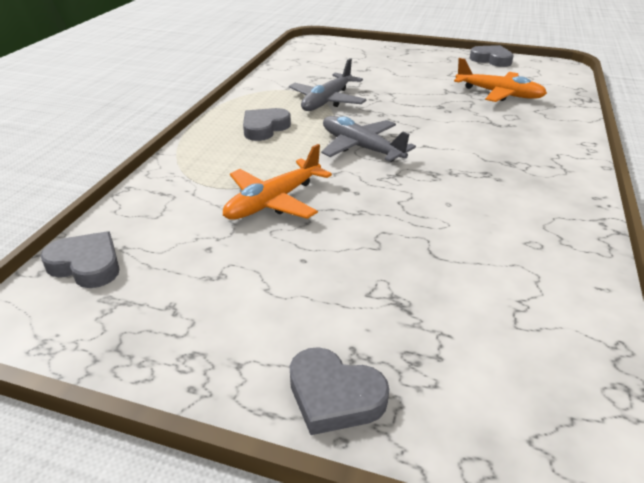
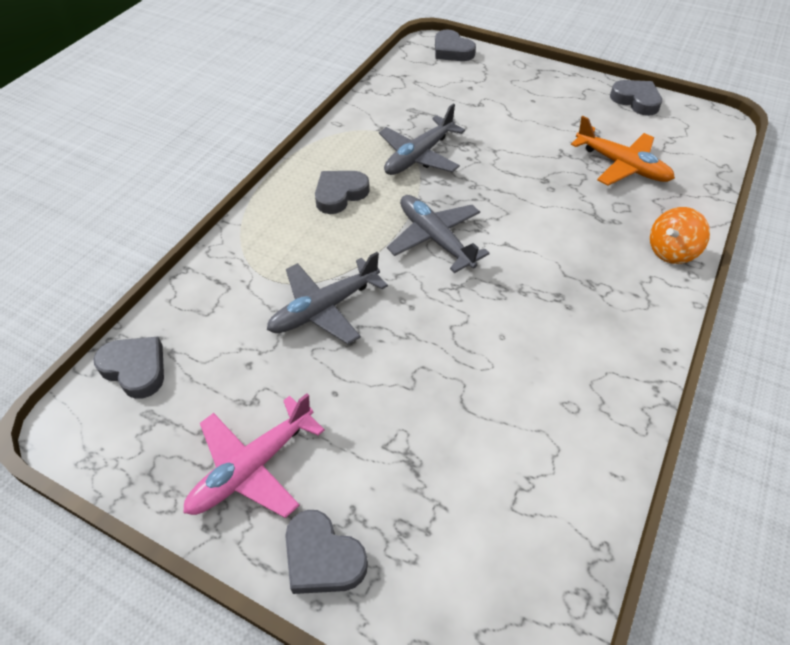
camera: 10 degrees right, 15 degrees up
(233, 328) = (253, 466): none -> pink plane
(274, 201) = (325, 308): orange plane -> grey plane
(332, 44) = (452, 51): none -> grey heart
(566, 138) = (671, 251): none -> orange spinning top

